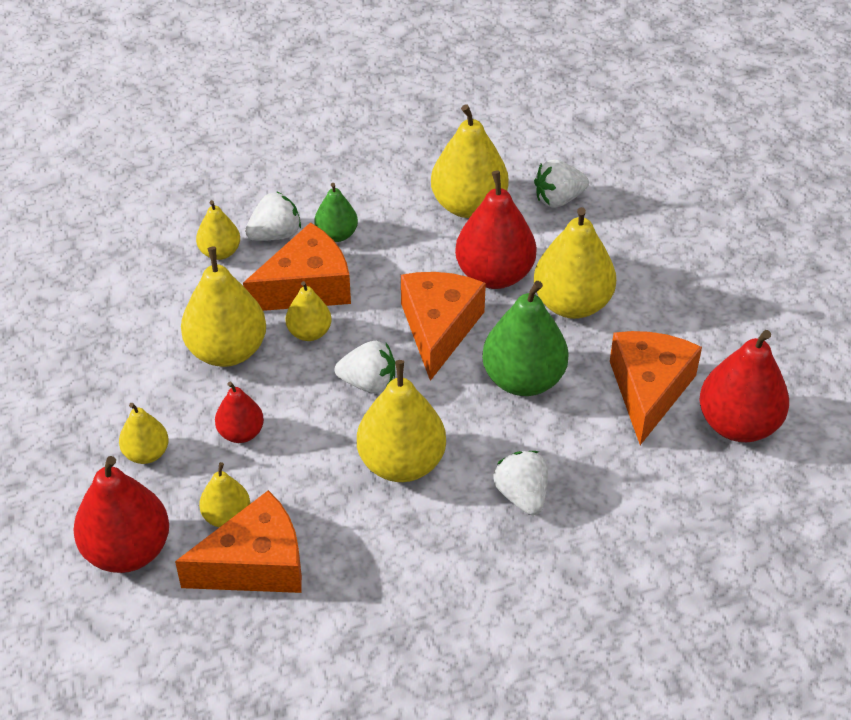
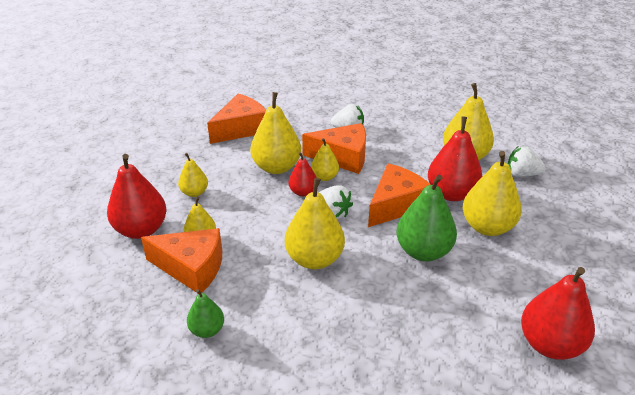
camera: 35 degrees right, 10 degrees down
(220, 252) = (314, 126): yellow pear -> none
(241, 433) = (247, 205): red pear -> red pear (303, 192)
(336, 234) = (380, 142): green pear -> green pear (207, 330)
(522, 495) = (368, 311): white strawberry -> none
(649, 390) = (500, 294): orange cheese -> orange cheese (241, 129)

